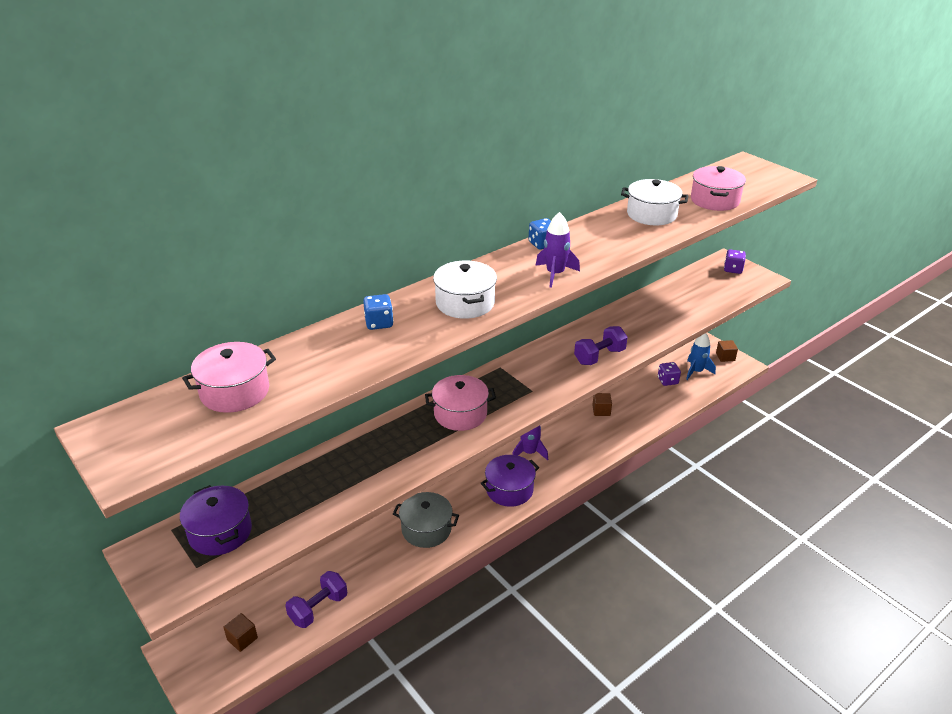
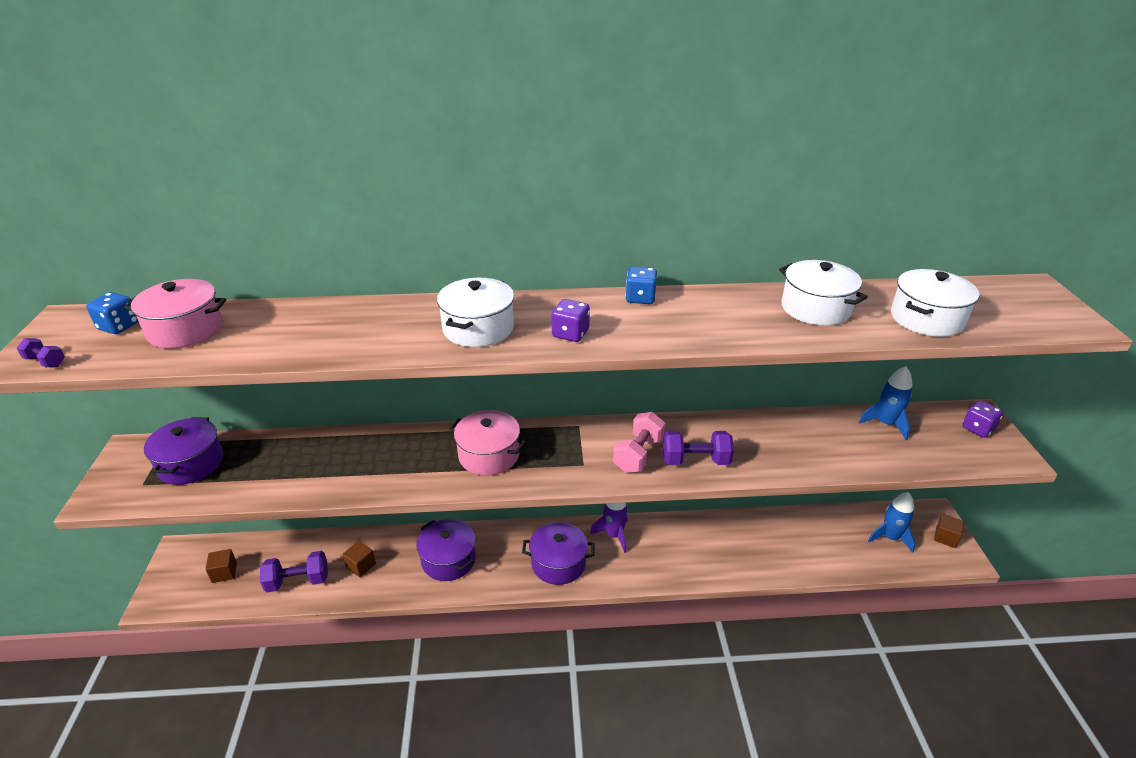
camera: 35 degrees right, 0 degrees up
(149, 463) = (45, 362): none -> purple dumbbell
(379, 323) = (377, 317): blue dice -> blue dice (119, 326)
(426, 529) = (448, 560): grey pot -> purple pot
(555, 274) = (610, 334): purple rocket -> none
(560, 368) = (638, 454): none -> pink dumbbell
(601, 410) = (731, 528): brown cube -> brown cube (361, 566)
(667, 381) = (842, 532): purple dice -> purple dice (570, 334)
(683, 286) = (885, 424): none -> blue rocket
(715, 200) = (926, 319): pink pot -> white pot

